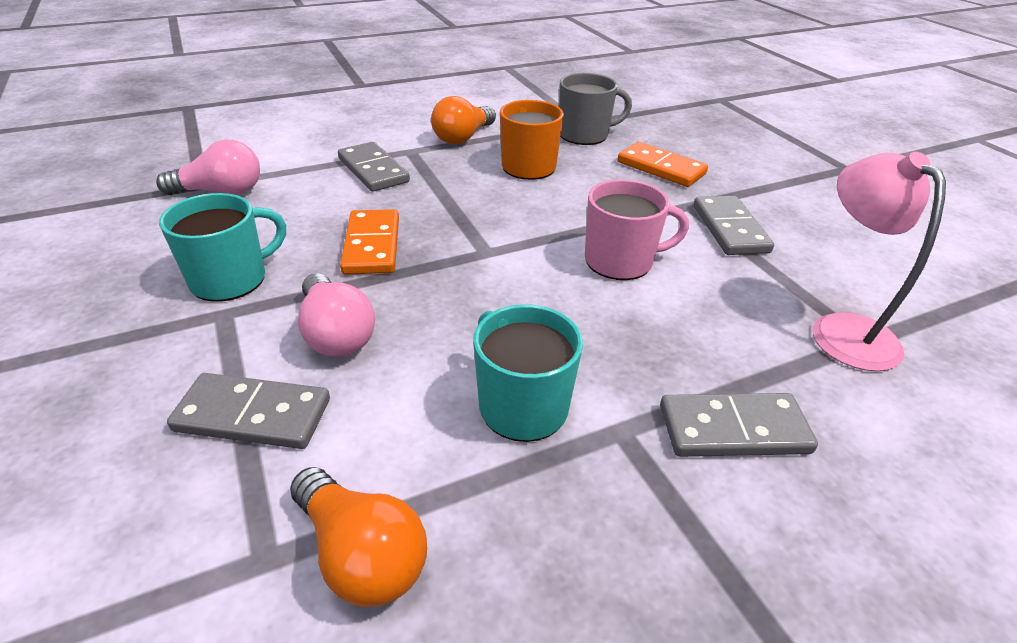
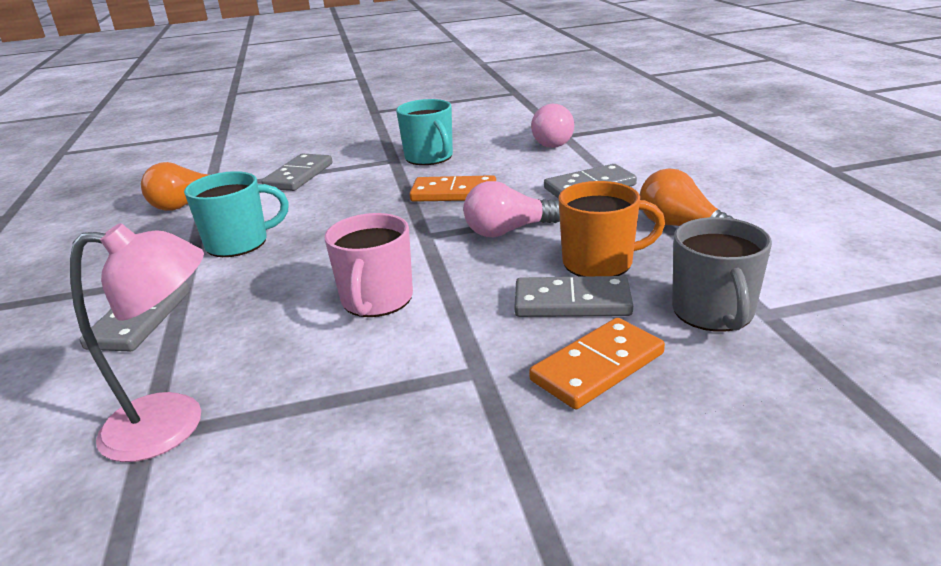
camera: 105 degrees right, 10 degrees down
(336, 333) = (352, 189): pink light bulb -> pink light bulb (508, 231)
(729, 229) = (407, 393): grey domino -> grey domino (572, 302)

